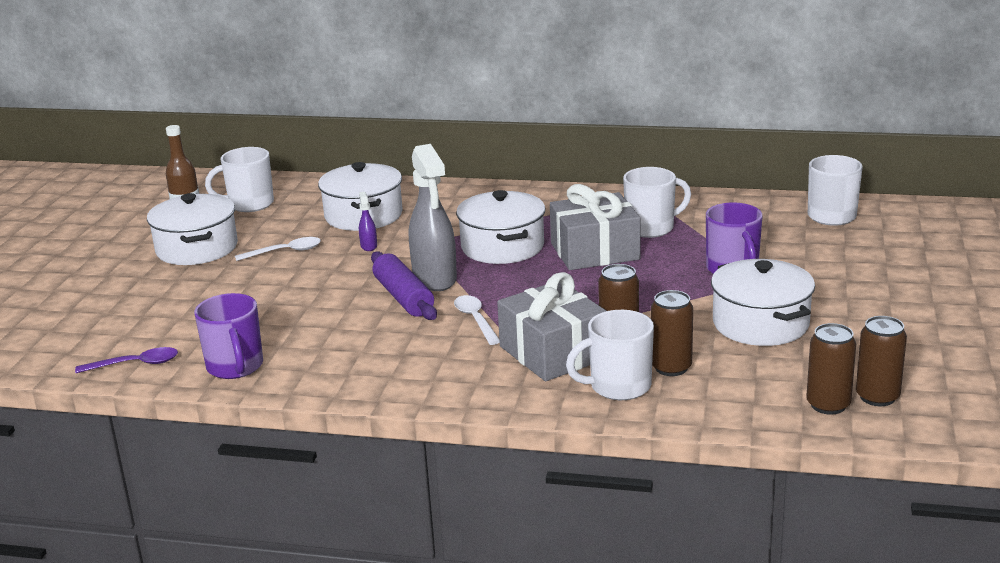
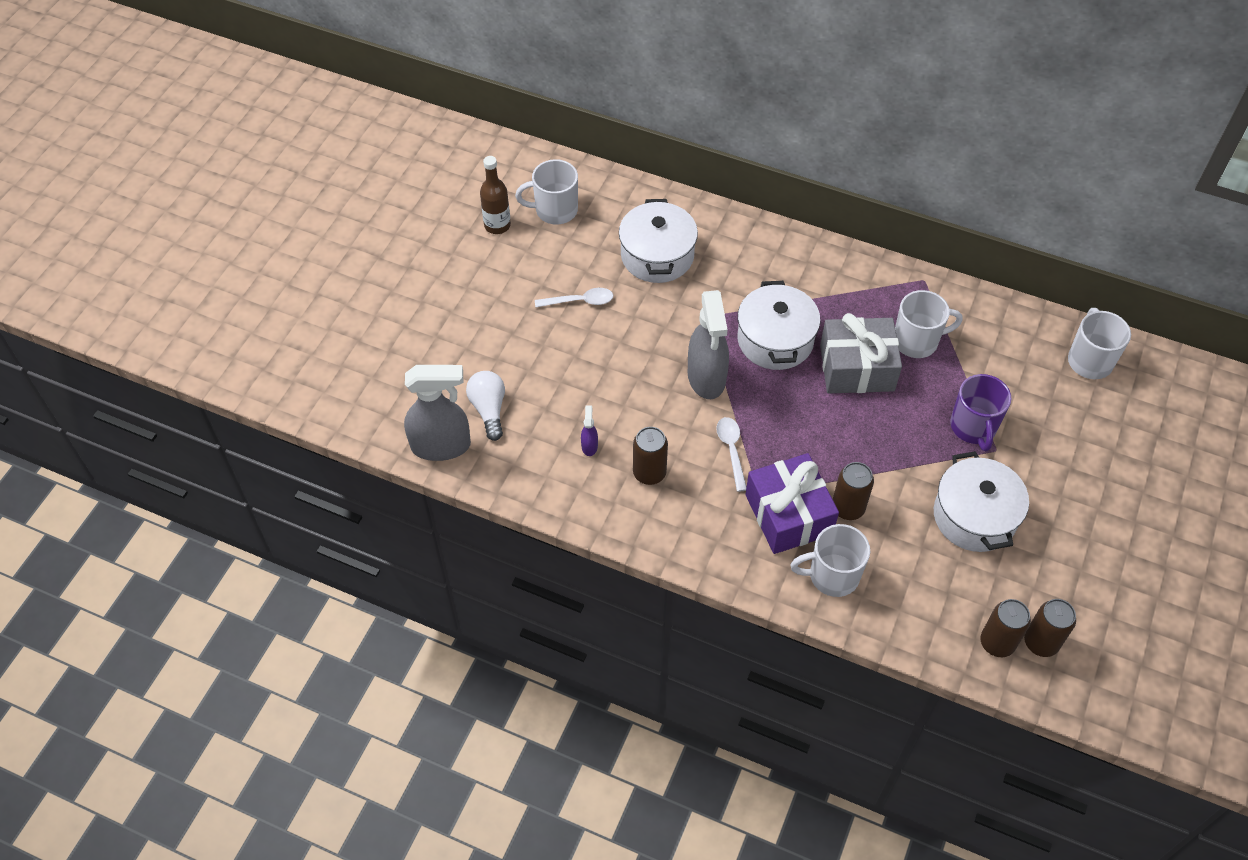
camera: 10 degrees right, 30 degrees up
(135, 364) = (441, 446): purple spoon -> grey spray bottle
(190, 332) = (489, 409): none -> white light bulb
(197, 248) = (502, 276): white pot -> none
(235, 367) = (523, 470): purple mug -> none
(369, 246) = (655, 309): purple spray bottle -> purple spray bottle (589, 446)
(403, 297) = (675, 400): purple rolling pin -> none
(553, 352) = (788, 514): grey gift -> purple gift
(671, 367) = (882, 560): brown can -> brown can (649, 473)

